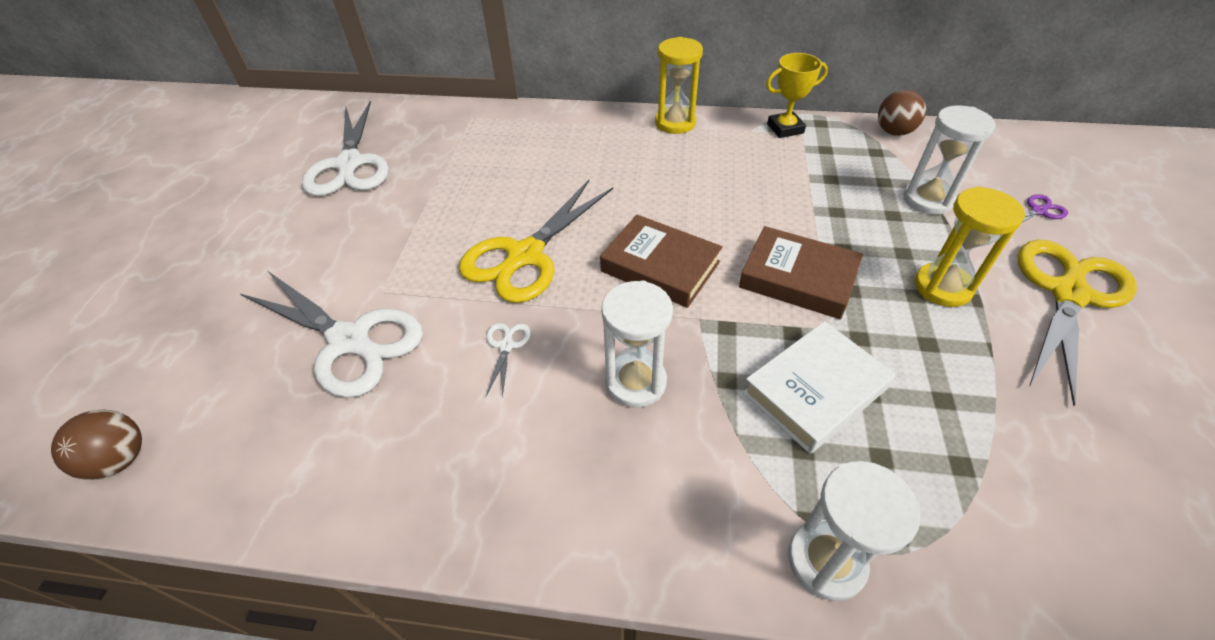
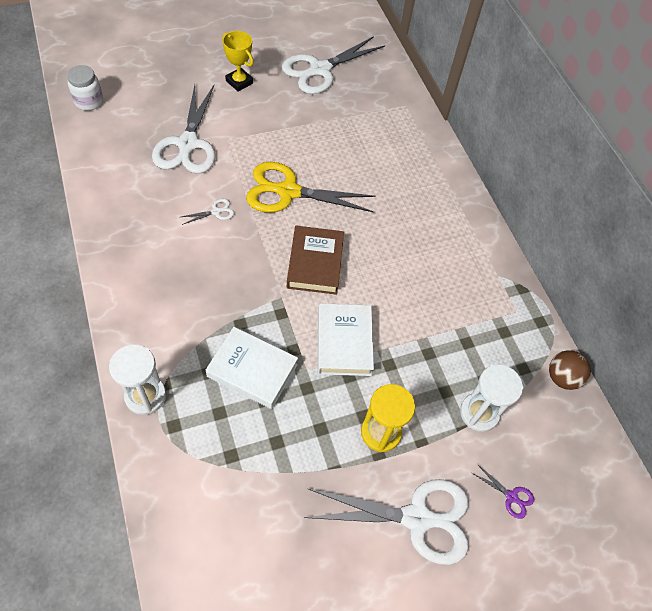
camera: 55 degrees right, 10 degrees up
(120, 460) = (89, 101): brown ball -> white jar
(635, 382) = (218, 280): white hourglass -> none
(675, 123) = (476, 224): yellow hourglass -> none
(785, 128) = (515, 298): yellow trophy -> yellow trophy (239, 82)
(798, 278) = (344, 342): brown book -> white book
(1068, 293) = (417, 518): yellow scissors -> white scissors

